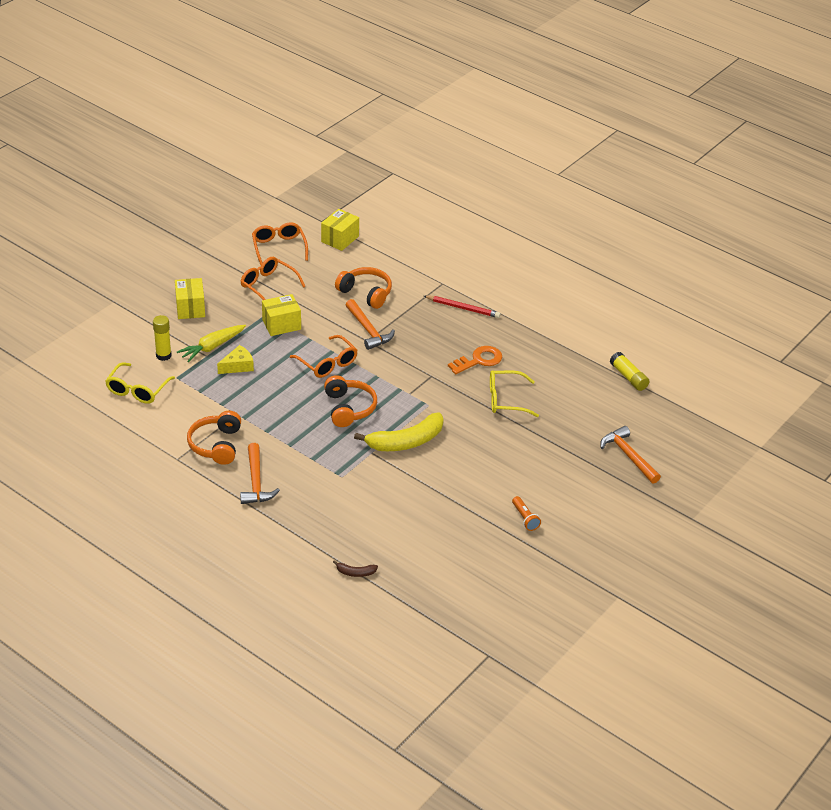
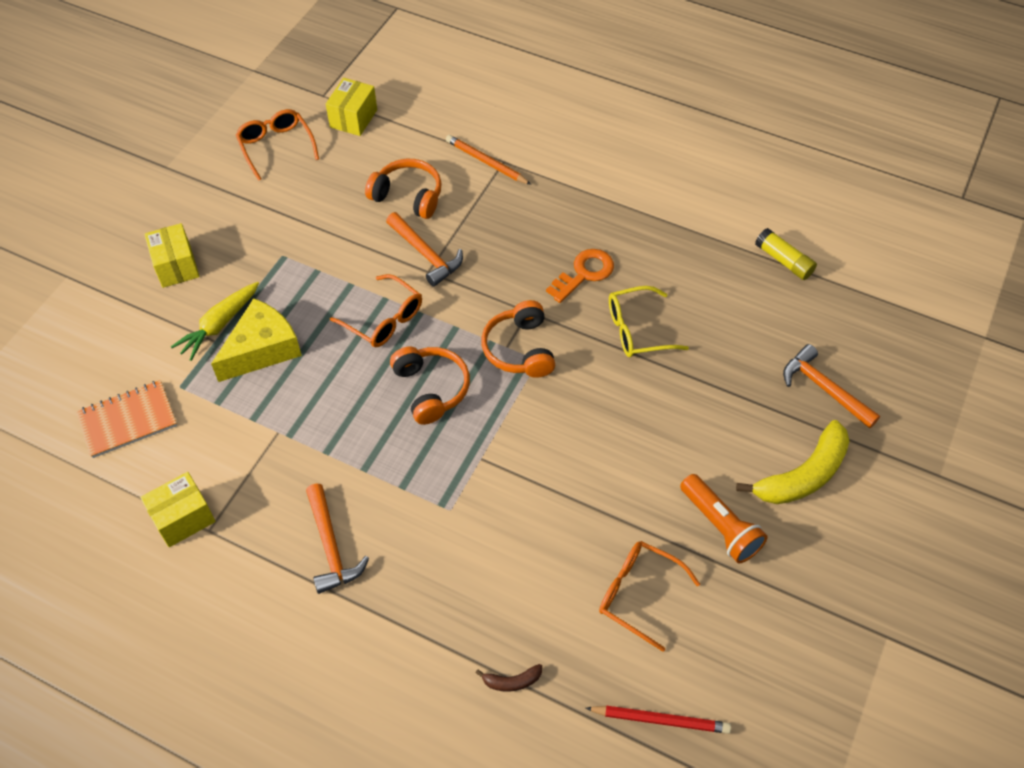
camera: 10 degrees left, 15 degrees up
(137, 390) = (128, 420): yellow glasses -> orange notebook
(163, 355) = (154, 353): yellow glue stick -> none
(216, 445) = (260, 493): orange headphones -> orange headphones (520, 349)
(238, 366) = (262, 349): yellow cheese -> yellow cheese, size x1.69
(268, 285) = (275, 209): orange glasses -> orange glasses (638, 594)
(281, 324) = (307, 268): yellow box -> yellow box (183, 518)
(406, 441) = (523, 429): yellow banana -> yellow banana (802, 475)
(429, 282) = (486, 162): none -> orange pencil
(463, 308) = (541, 195): red pencil -> red pencil (660, 720)
(525, 518) = (720, 526): orange flashlight -> orange flashlight, size x1.67

